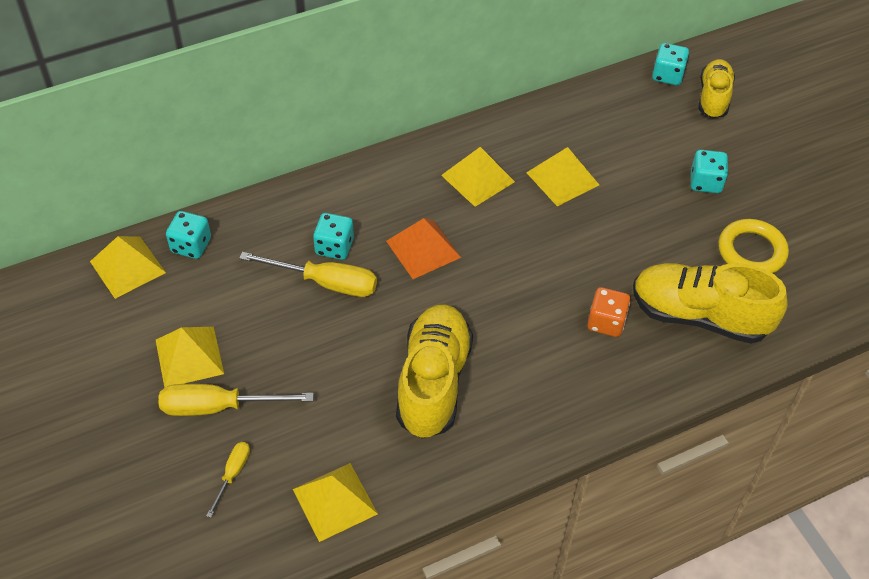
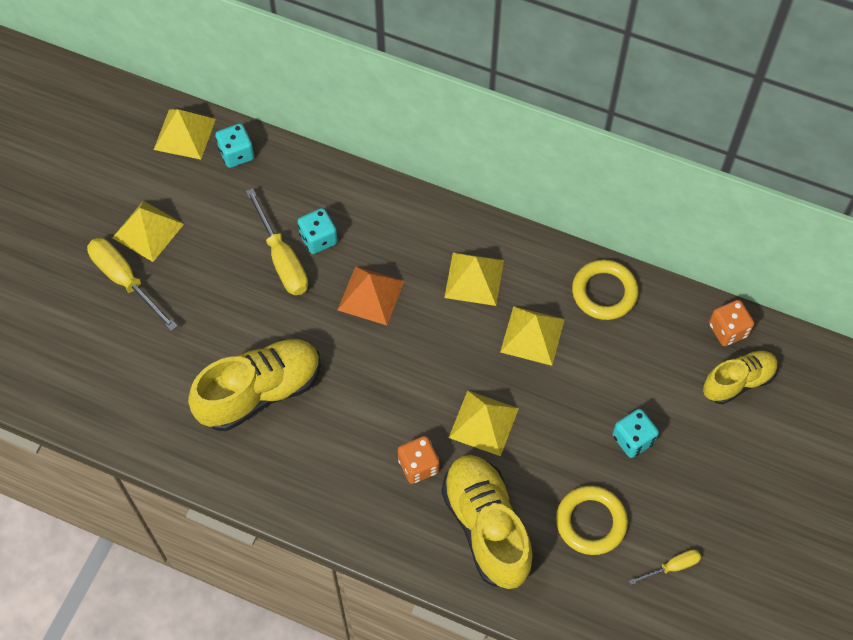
camera: 50 degrees right, 10 degrees up
(233, 474) = (83, 331): yellow screwdriver -> yellow screwdriver (672, 567)
(334, 501) = (114, 406): yellow pyramid -> yellow pyramid (483, 422)
(569, 116) = (604, 292): none -> yellow ring
(667, 75) = (728, 330): turquoise dice -> orange dice

